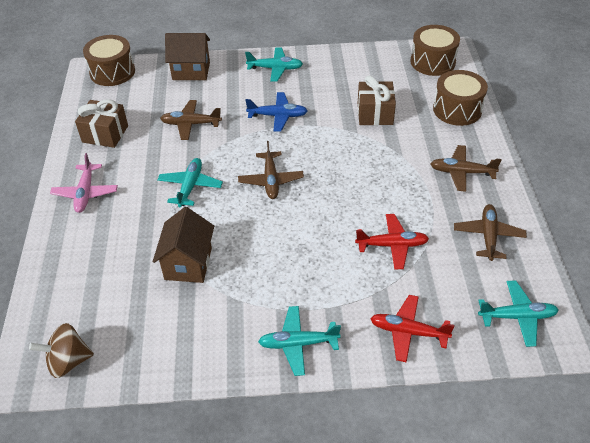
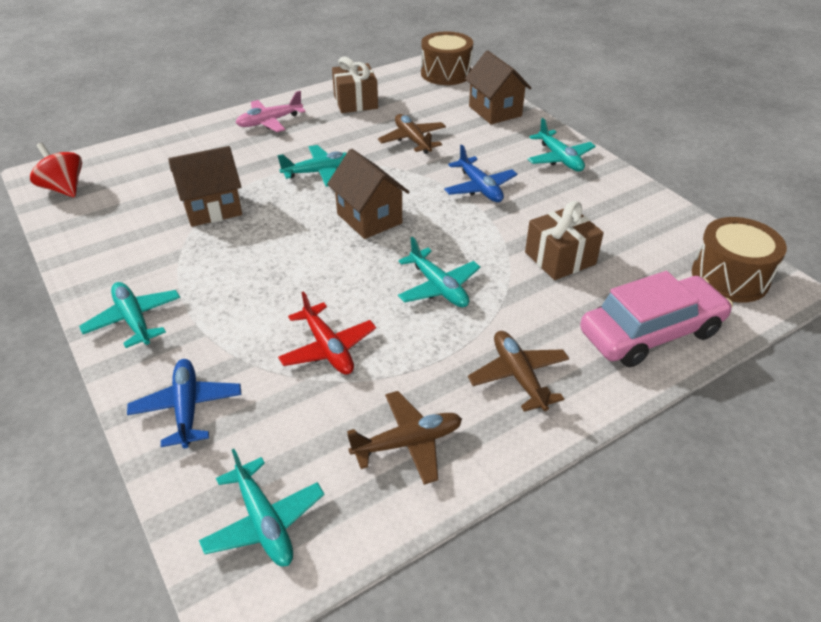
camera: 60 degrees right, 5 degrees down
(68, 361) = (64, 188): brown spinning top -> red spinning top
(271, 180) = (369, 218): brown plane -> brown house
(367, 175) = (439, 287): none -> turquoise plane
(408, 332) = (187, 407): red plane -> blue plane
(457, 109) = (651, 332): brown drum -> pink car

